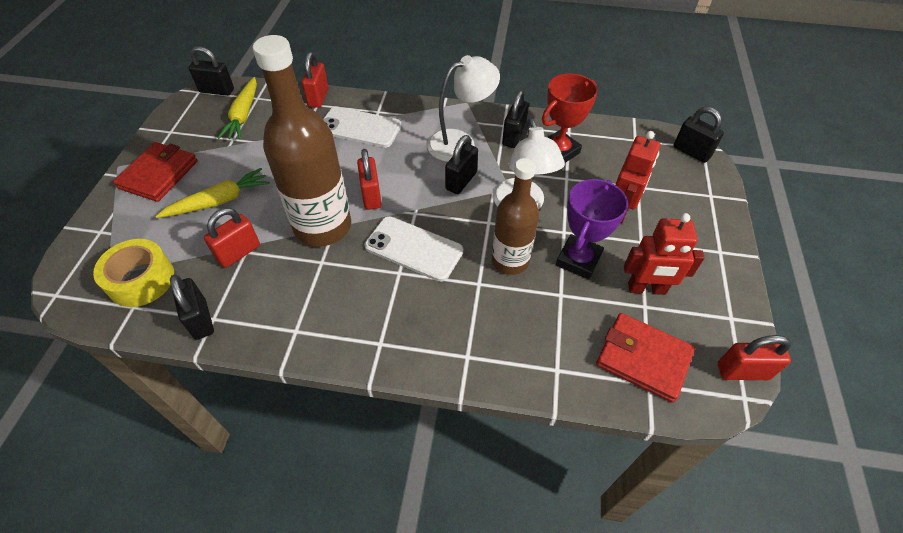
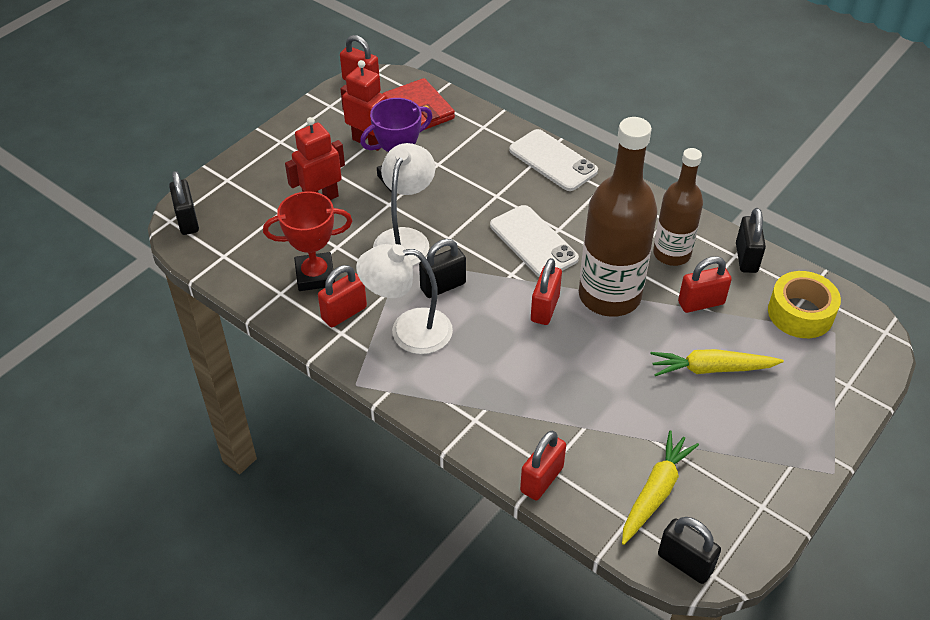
camera: 150 degrees left, 5 degrees down
(159, 174) = (780, 436): red wallet -> none
(360, 128) = (511, 402): white phone -> white phone (553, 160)
(510, 261) = (457, 200): brown bottle -> brown bottle (671, 254)
(513, 136) = (344, 313): black padlock -> red padlock

